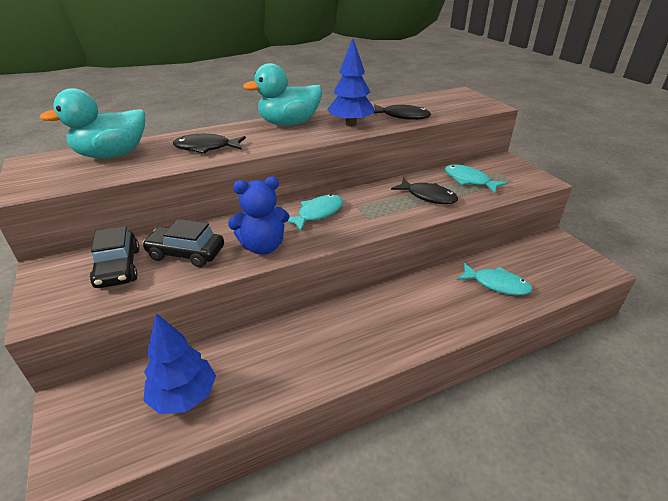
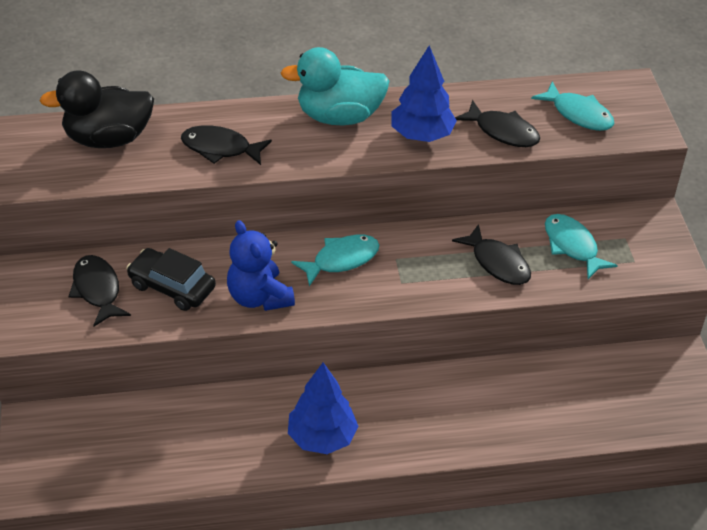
camera: 15 degrees right, 10 degrees up
(112, 155) = (108, 138): turquoise duck -> black duck
(118, 268) = (97, 290): black car -> black fish
(184, 396) = (143, 446): blue tree -> blue tree (322, 437)
(263, 247) = (259, 297): blue teddy bear -> blue teddy bear turned 60 degrees clockwise
(496, 284) = (547, 403): turquoise fish -> turquoise fish (578, 114)

